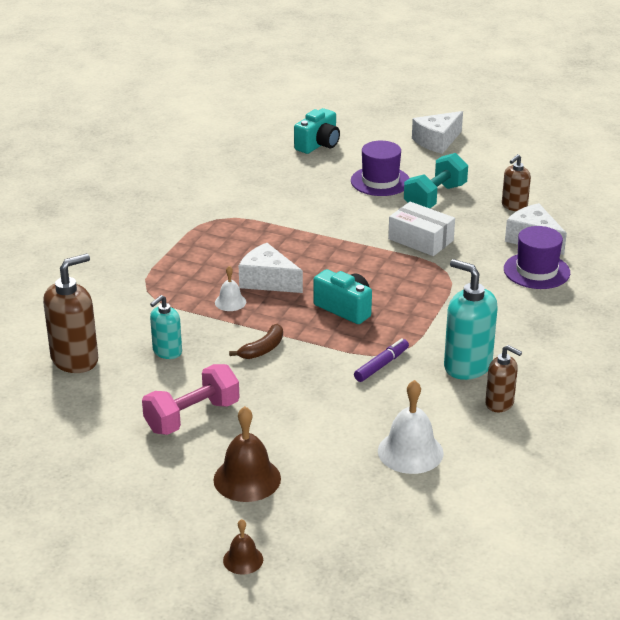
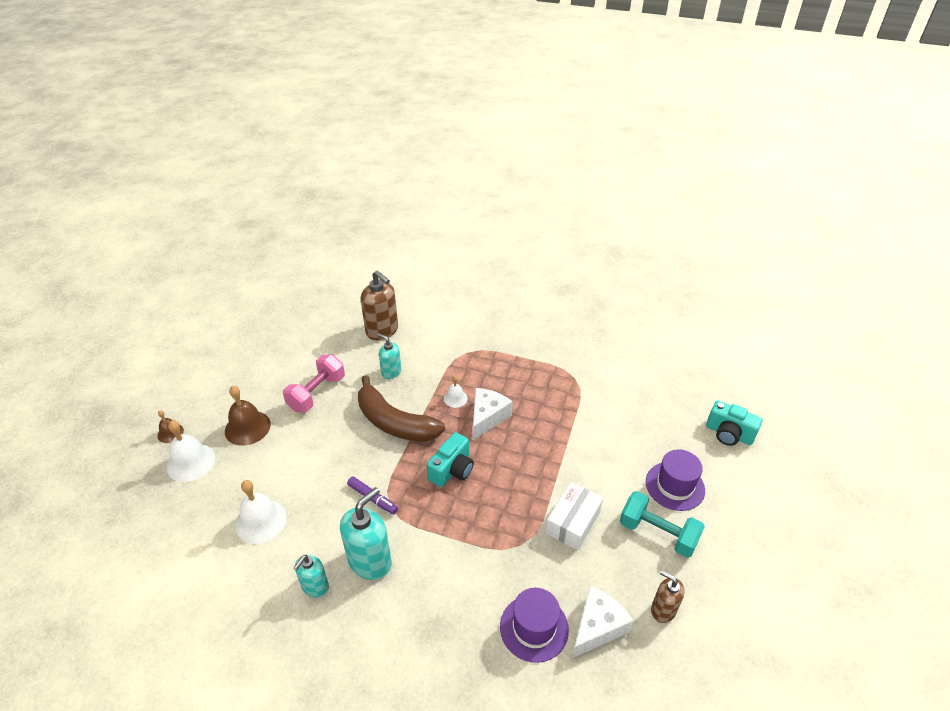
camera: 85 degrees right, 10 degrees up
(192, 417) = (317, 393): pink dumbbell -> pink dumbbell turned 75 degrees clockwise
(263, 349) = (394, 422): brown banana -> brown banana, size x2.17
(305, 528) = (191, 462): none -> white bell
(437, 141) = (781, 534): white cheese -> none
(499, 403) = (315, 586): brown soap dispenser -> turquoise soap dispenser

